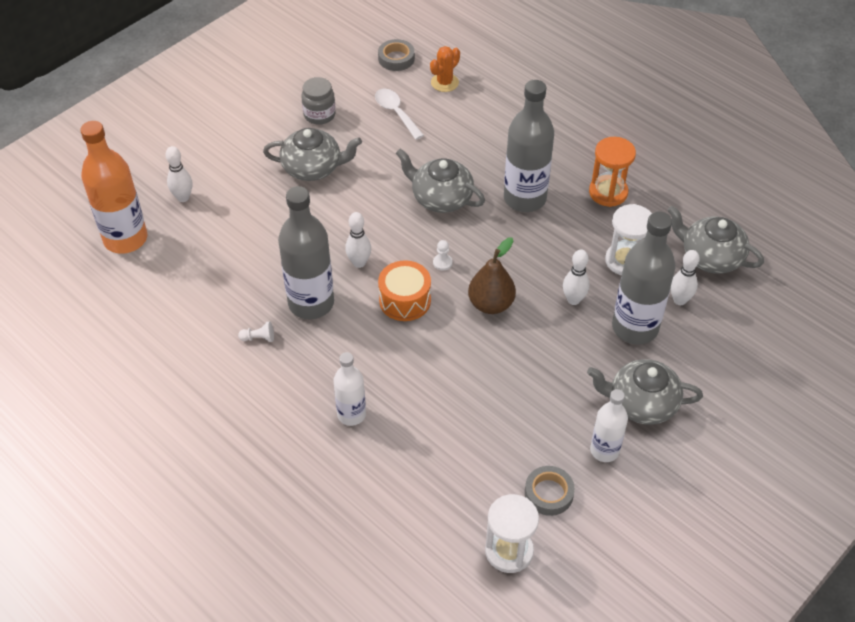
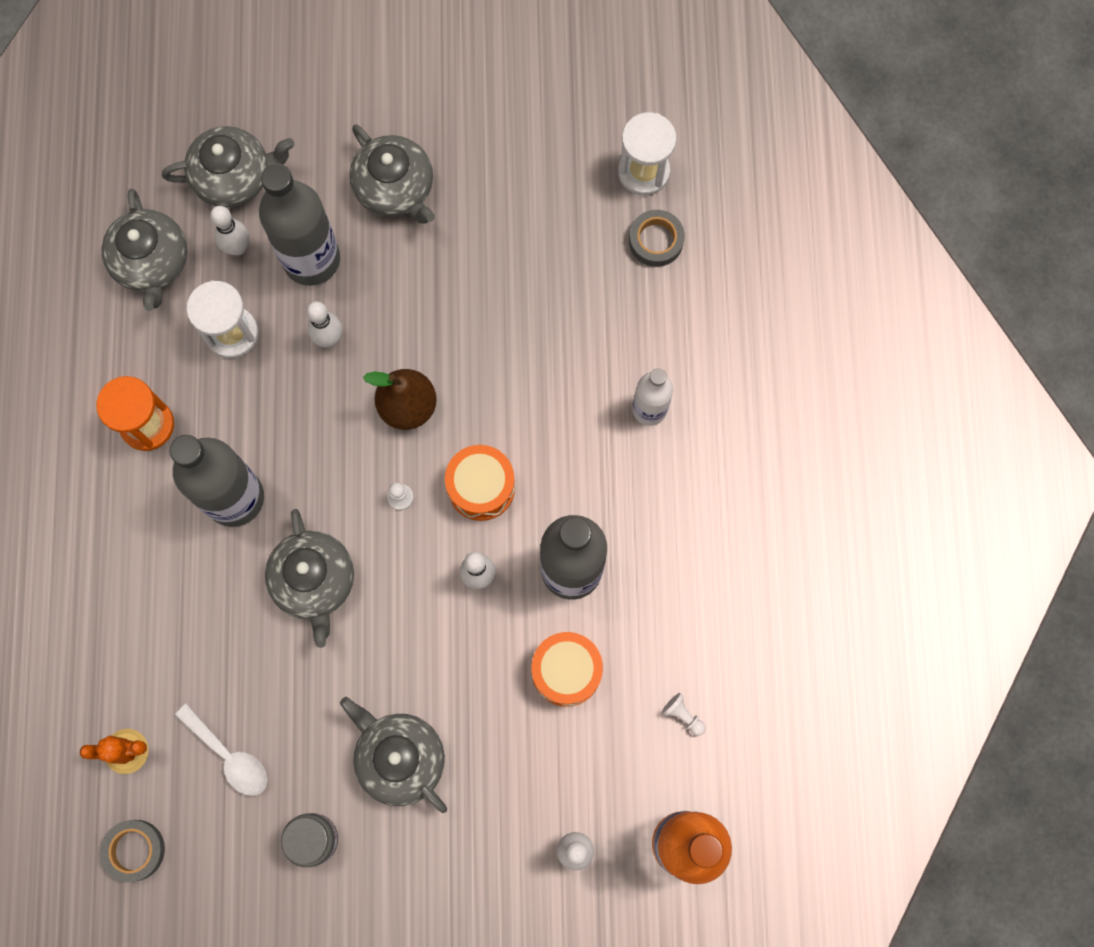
camera: 135 degrees left, 25 degrees up
(258, 338) = (657, 575): white pawn -> white pawn (683, 715)
(264, 259) = (566, 671): none -> orange drum
(396, 113) = (229, 756): white spoon -> white spoon turned 60 degrees counterclockwise
(548, 493) = (561, 186): grey tape -> grey tape (656, 241)
(604, 450) = (475, 179): white bottle -> none
(732, 331) = (234, 177): none -> grey teapot

